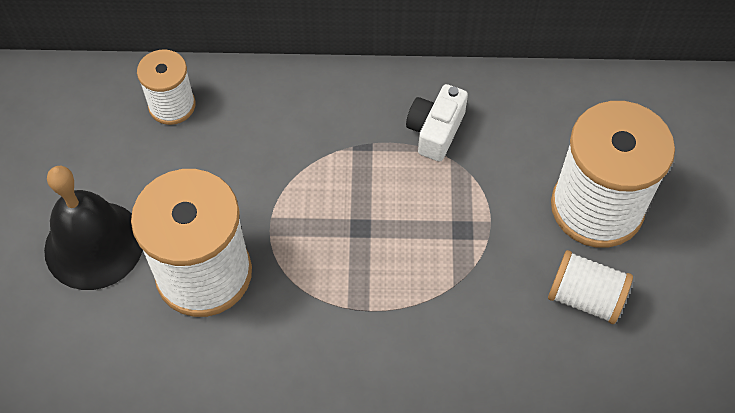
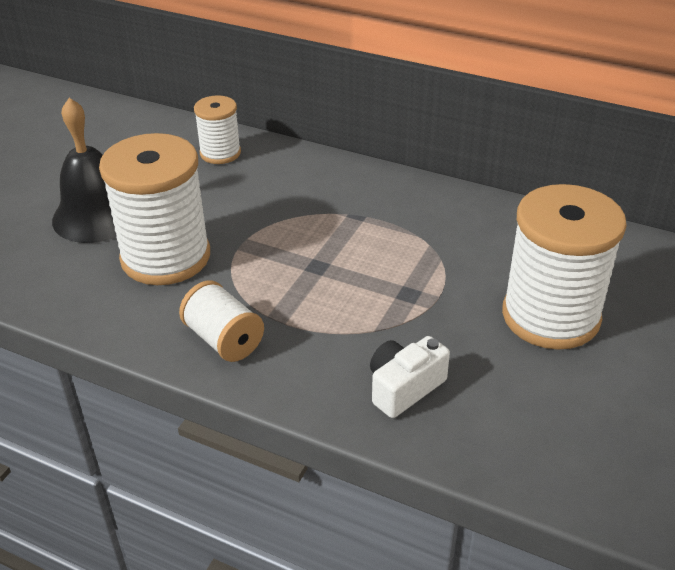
camera: 25 degrees right, 20 degrees down
(435, 131) = (427, 223): white camera -> white camera (404, 388)
(585, 297) = (499, 378): white spool -> white spool (224, 339)

